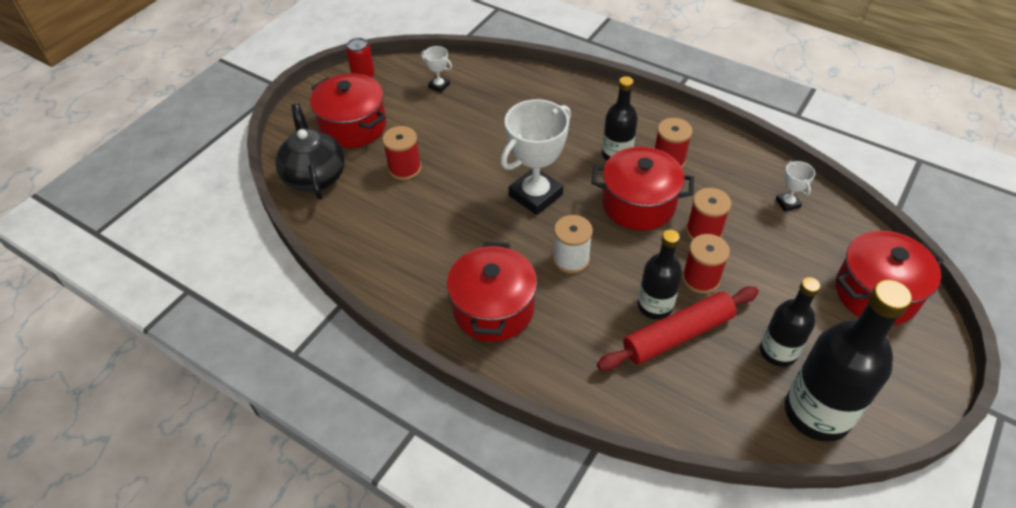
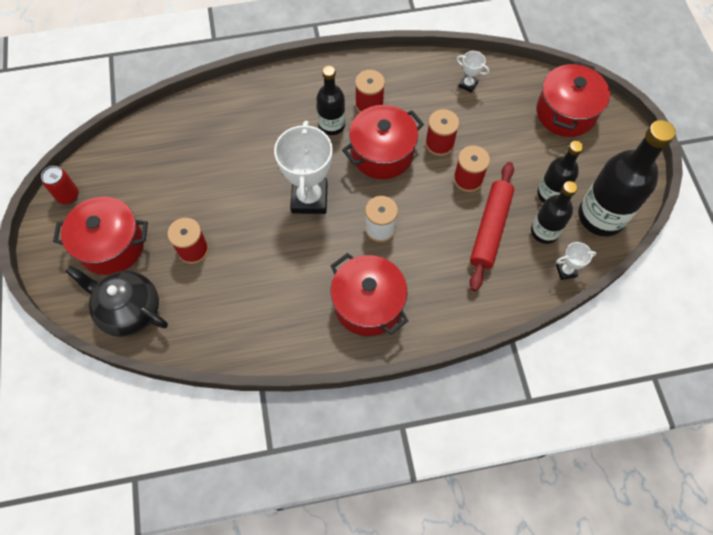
camera: 45 degrees left, 15 degrees up
(439, 86) = (142, 160): white trophy -> white trophy (566, 271)
(655, 306) = (460, 220): black bottle -> black bottle (544, 231)

